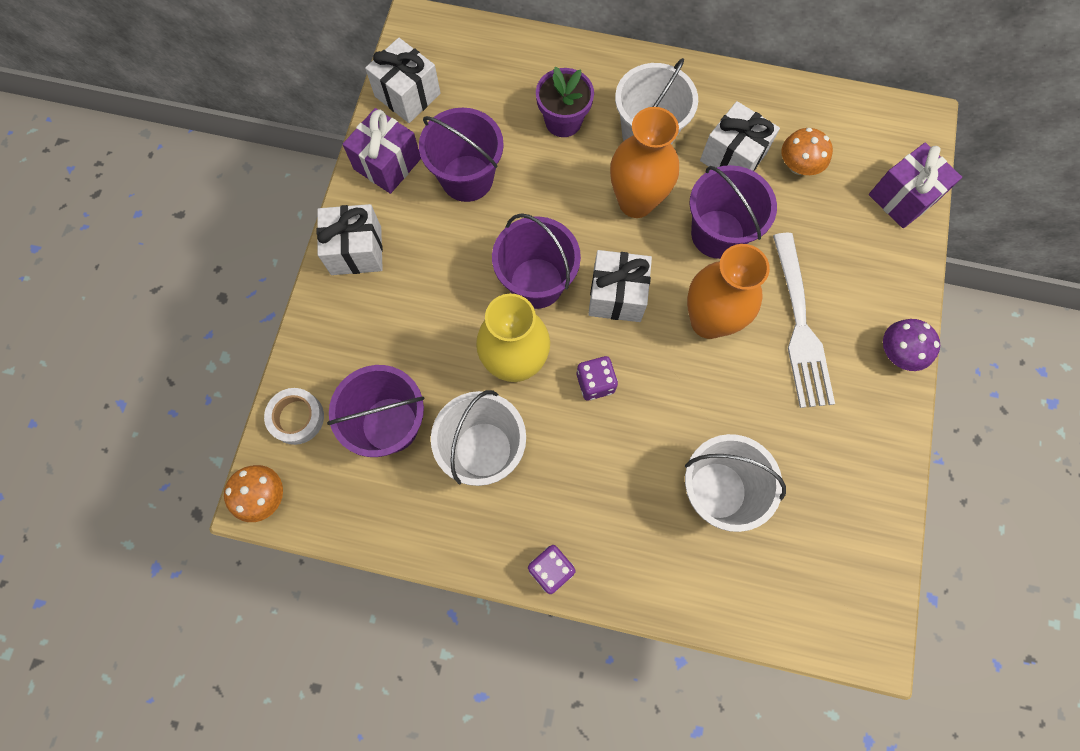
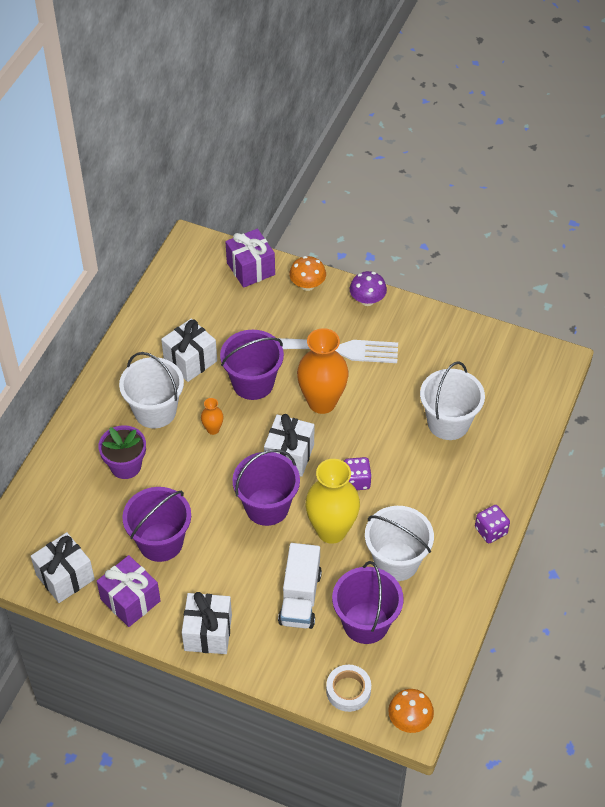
camera: 80 degrees left, 20 degrees down
(415, 342) = (300, 598): none -> white truck
(636, 202) = (213, 429): orange vase -> orange vase, size x0.44
(798, 166) = (208, 322): orange mushroom -> orange mushroom (307, 285)

